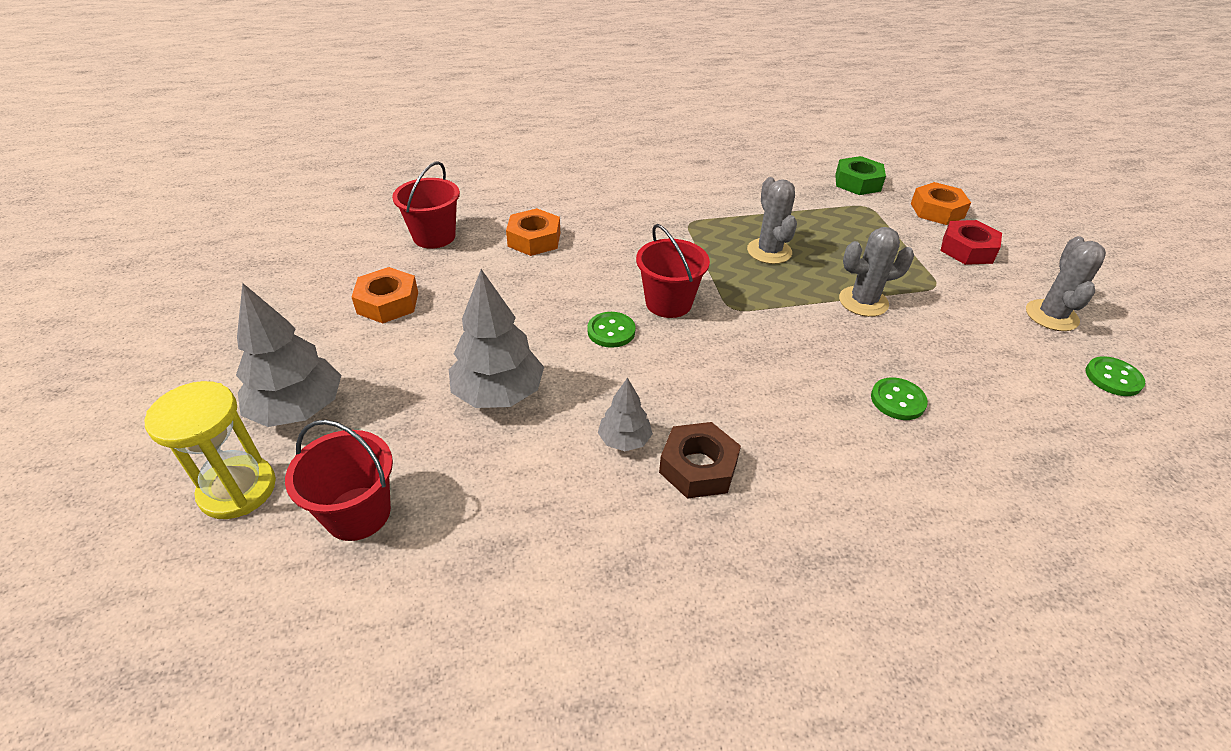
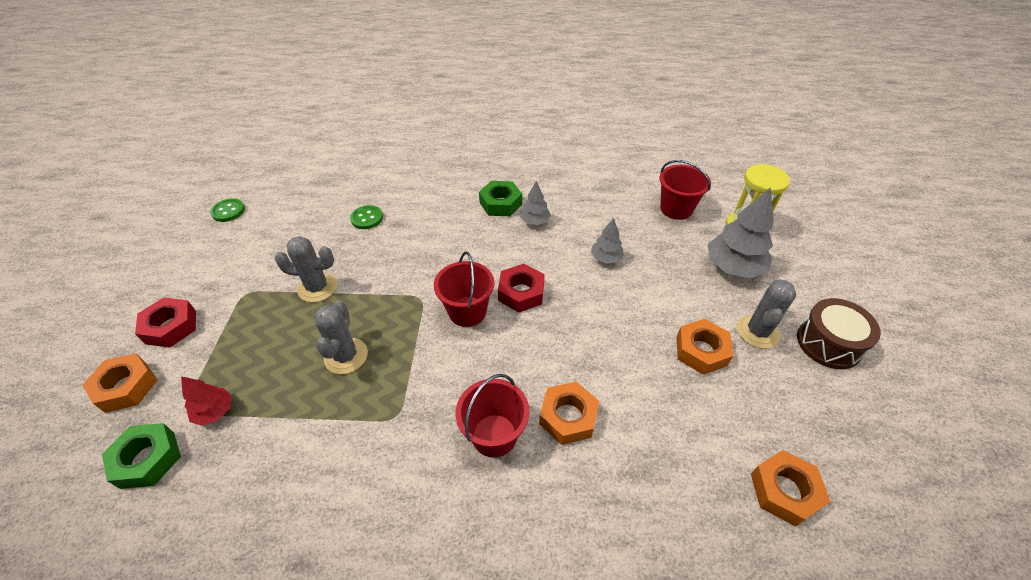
camera: 165 degrees left, 5 degrees up
(223, 330) = (828, 343): none -> brown drum
(350, 222) = (784, 491): none -> orange nut
(434, 236) = (677, 442): red bucket -> red bucket (494, 435)
(499, 393) = (606, 258): grey tree -> grey tree, size x0.55
(611, 331) = (521, 292): green button -> red nut
(698, 467) = (500, 203): brown nut -> green nut
(842, 207) = (215, 412): none -> red tree
(1051, 316) = (200, 254): grey cactus -> grey cactus (757, 332)

